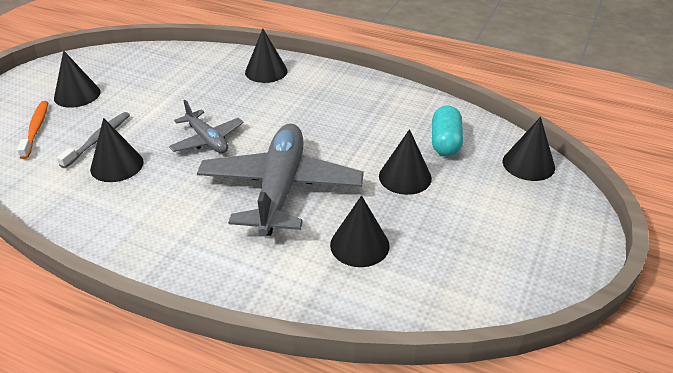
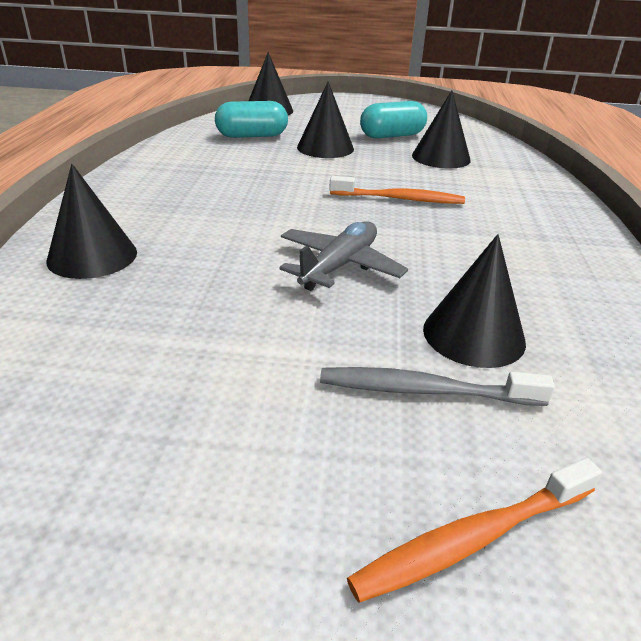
camera: 110 degrees left, 5 degrees down
(77, 95) = (263, 533): black cone -> none
(280, 189) = (399, 199): grey plane -> orange toothbrush
(432, 230) = (392, 136): none -> turquoise capsule

